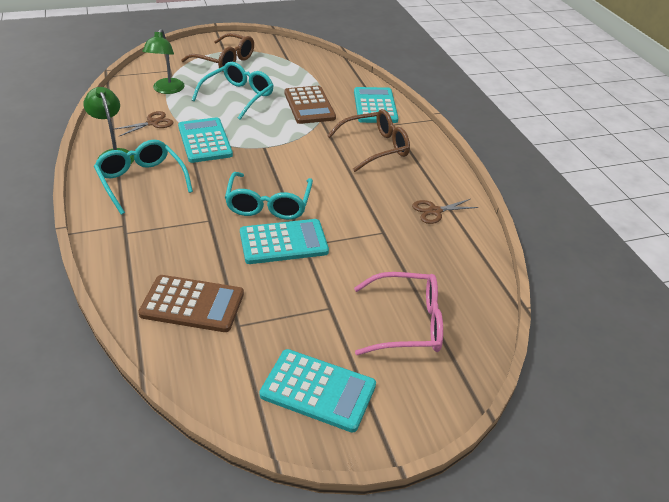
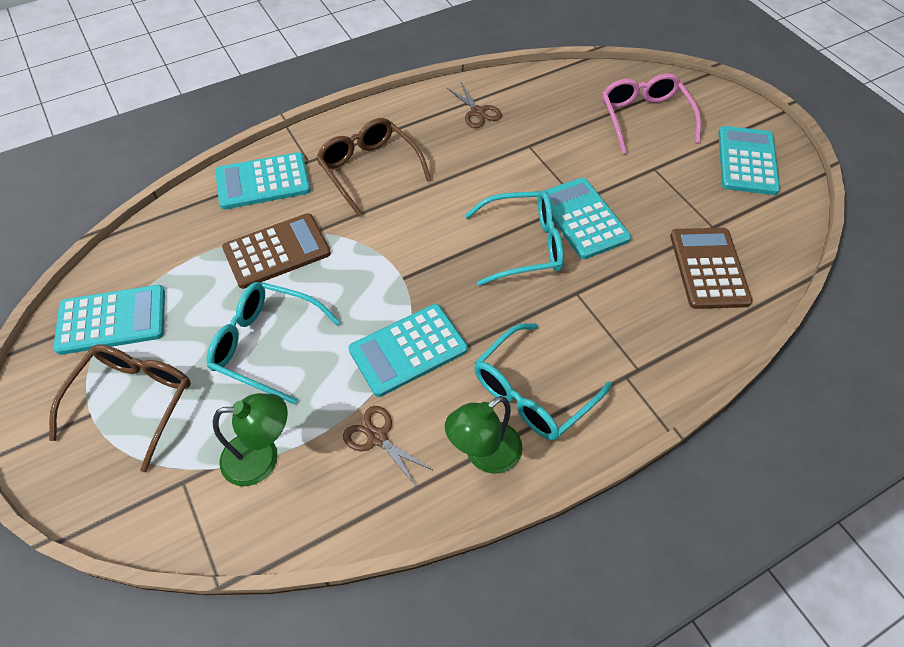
camera: 100 degrees left, 15 degrees up
(281, 57) = (112, 320): none -> turquoise calculator

